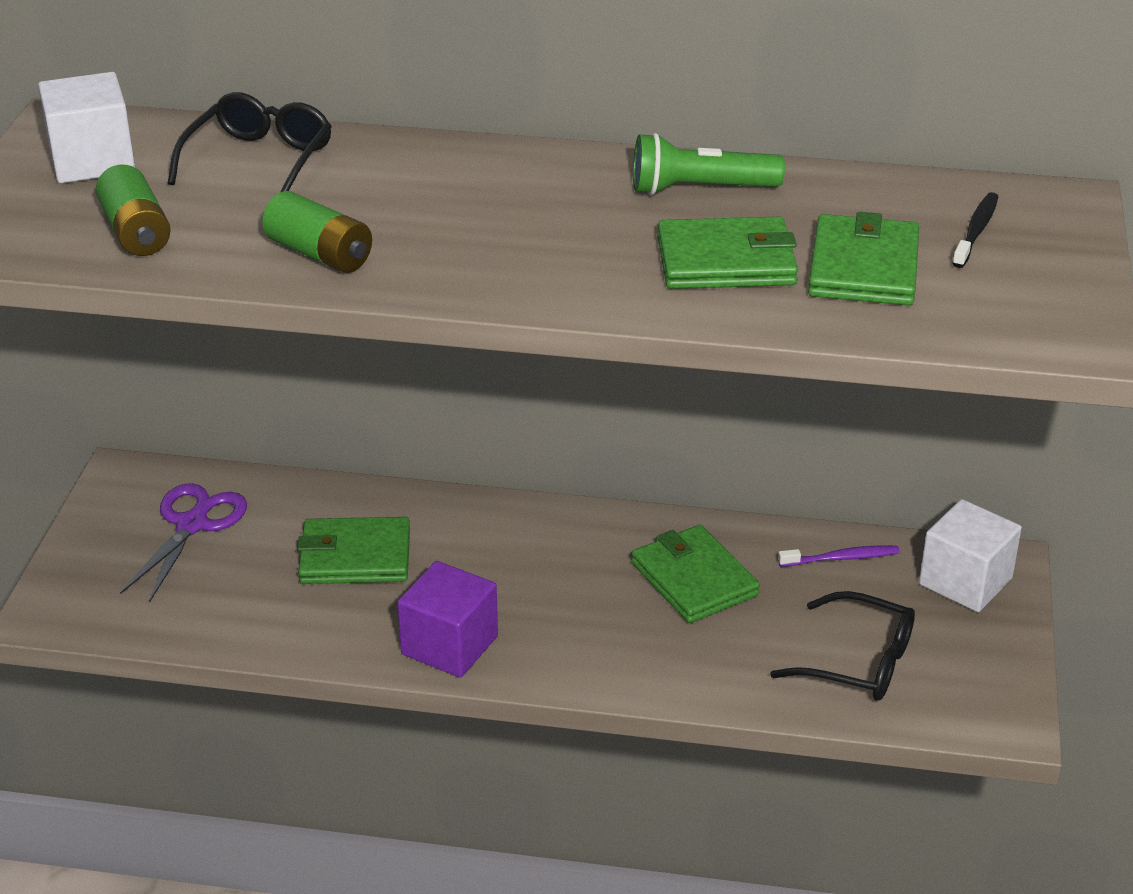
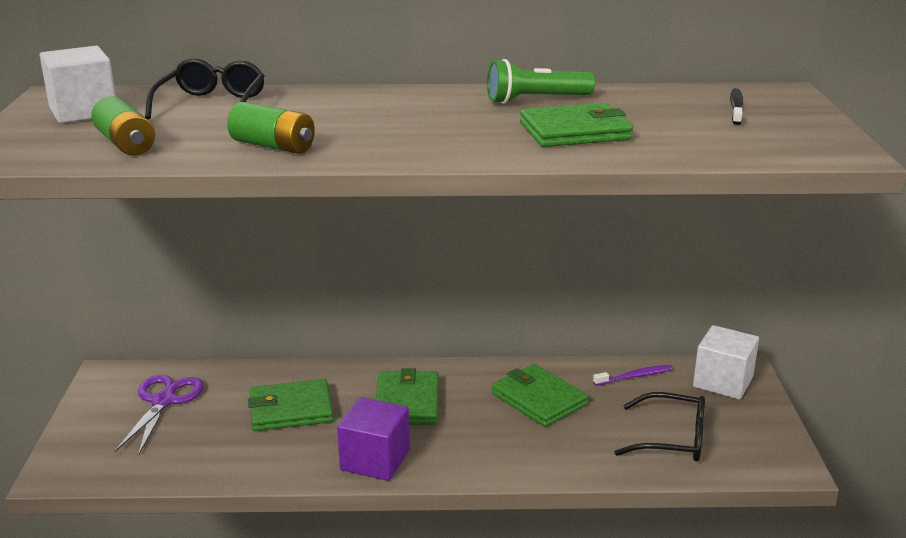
camera: 10 degrees left, 10 degrees down
(863, 267) = (672, 128): green wallet -> green wallet (407, 402)

